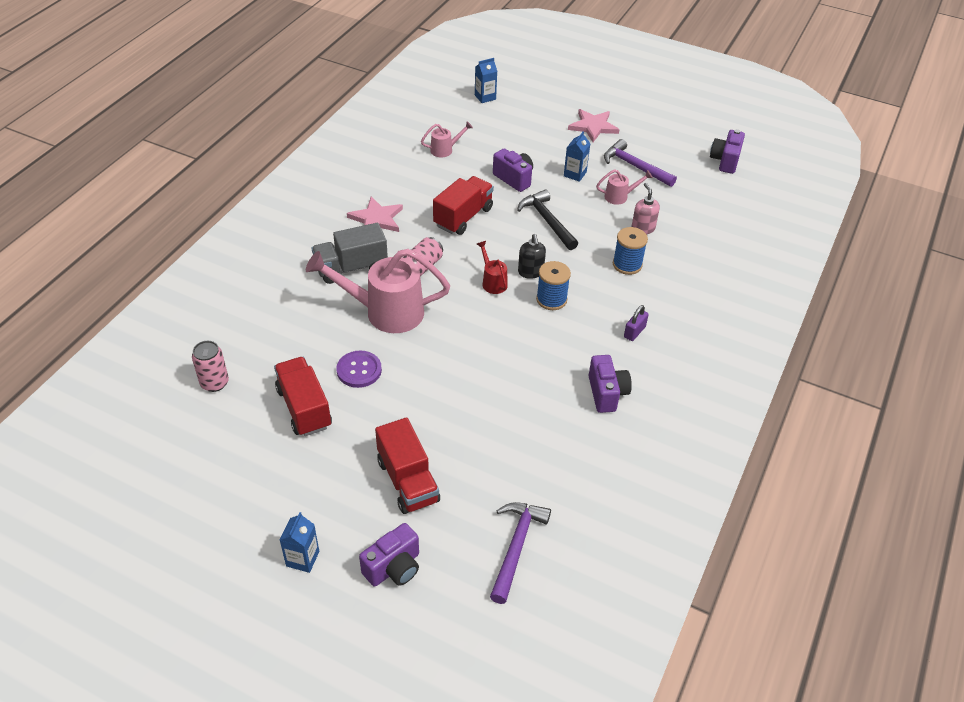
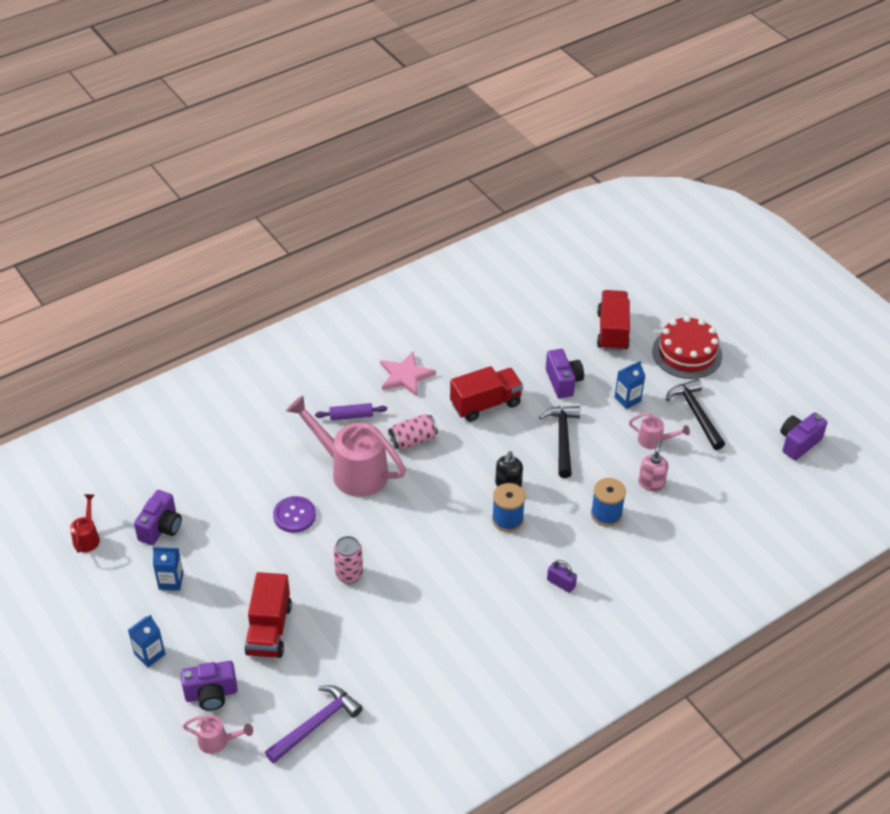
camera: 30 degrees right, 0 degrees up
(214, 383) = (174, 477): pink can -> pink can (349, 574)
(304, 408) = (229, 530): red truck -> red truck (612, 331)
(351, 267) = (351, 416): grey truck -> purple rolling pin
(445, 150) = (518, 326): pink watering can -> pink watering can (218, 741)
(485, 97) = (600, 281): blue carton -> blue carton (171, 581)
(493, 282) = (466, 480): red watering can -> red watering can (87, 537)
(593, 126) = (687, 353): pink star -> red cake
(606, 393) = (490, 629): purple camera -> purple camera (161, 528)
(634, 332) = (561, 583): purple padlock -> purple padlock turned 60 degrees clockwise
(635, 166) = (696, 413): purple hammer -> black hammer

